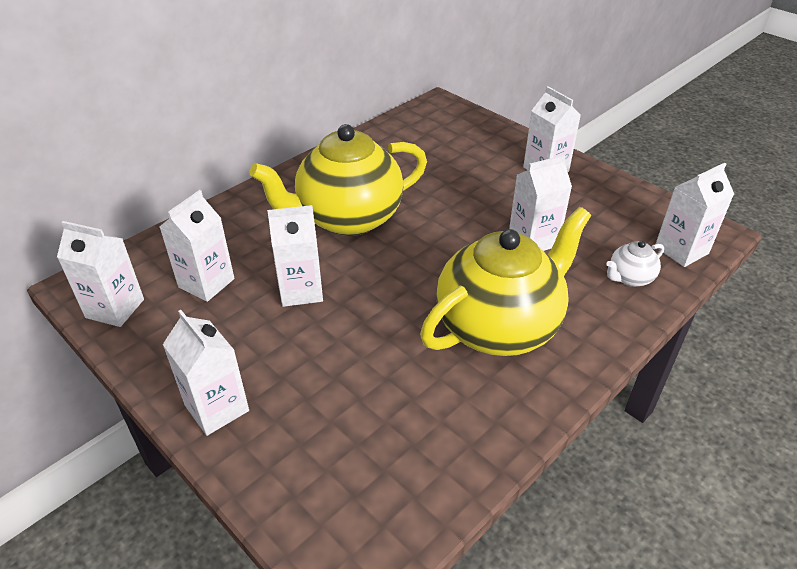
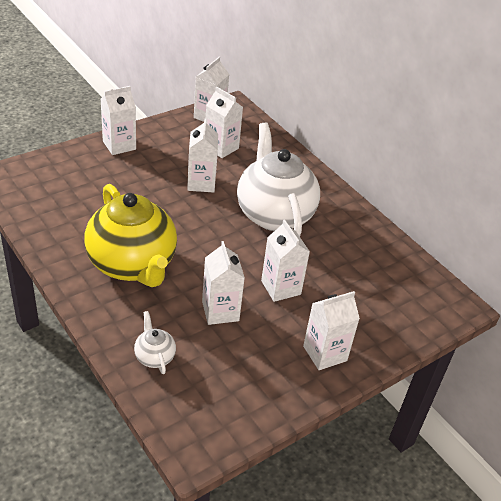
camera: 95 degrees right, 0 degrees up
(347, 218) = (274, 214): yellow teapot -> white teapot
(681, 250) = (177, 410): white carton -> white carton (281, 287)

